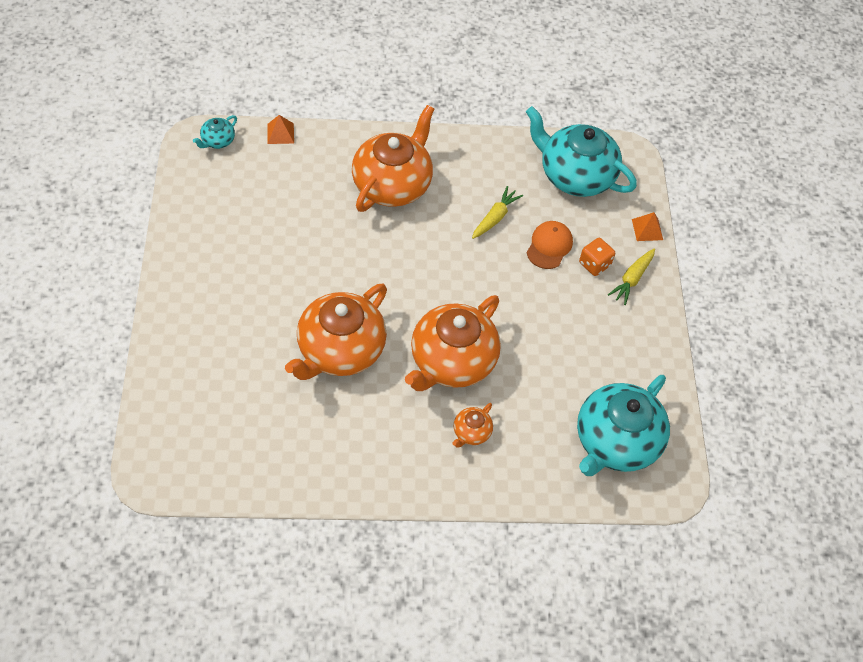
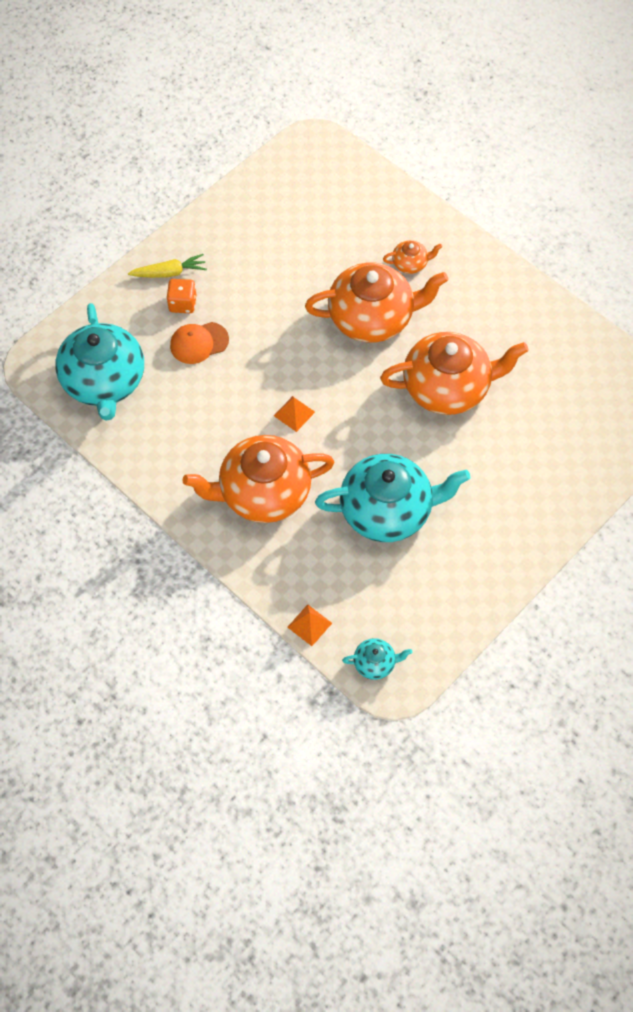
camera: 130 degrees left, 5 degrees up
(495, 217) = (213, 398): yellow carrot -> none
(615, 441) = (319, 188): turquoise teapot -> turquoise teapot (387, 510)
(647, 229) = (107, 297): orange pyramid -> orange pyramid (294, 413)

